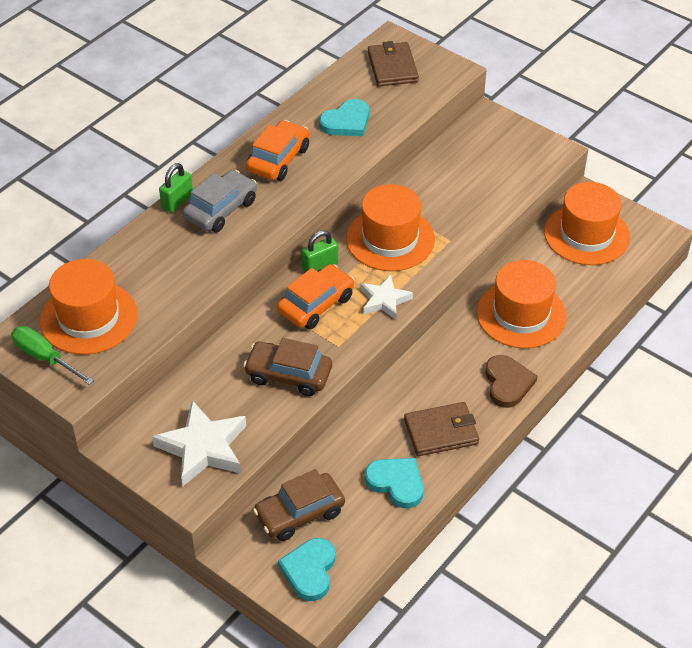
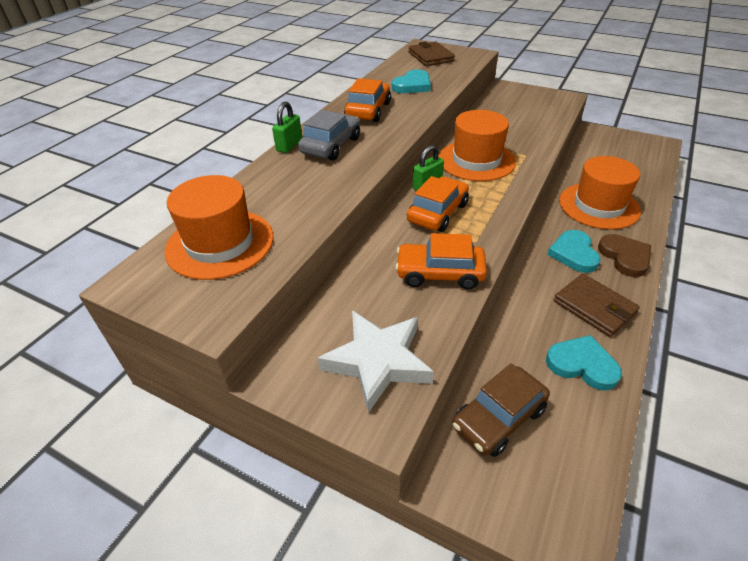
camera: 10 degrees left, 5 degrees down
(44, 357) = (173, 289): green screwdriver -> none
(288, 375) = (440, 273): brown car -> orange car
(309, 570) = (544, 489): turquoise heart -> turquoise heart (573, 253)
(384, 300) = (497, 201): white star -> none
(441, 432) = (594, 307): brown wallet -> brown wallet turned 75 degrees clockwise
(586, 234) = (609, 150): orange hat -> none

